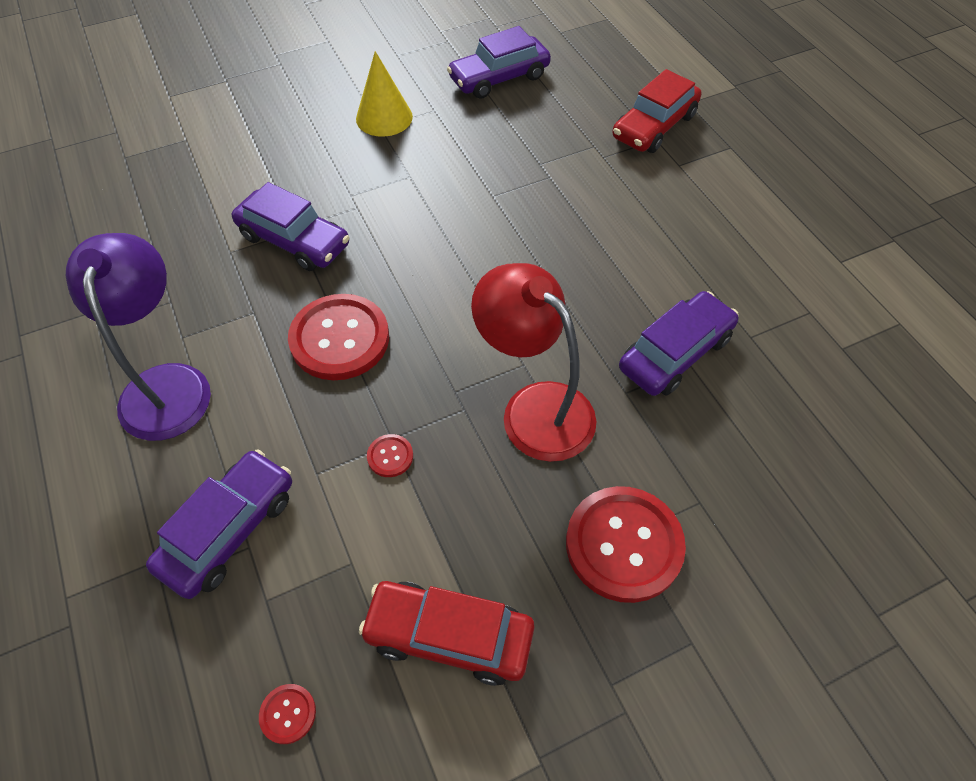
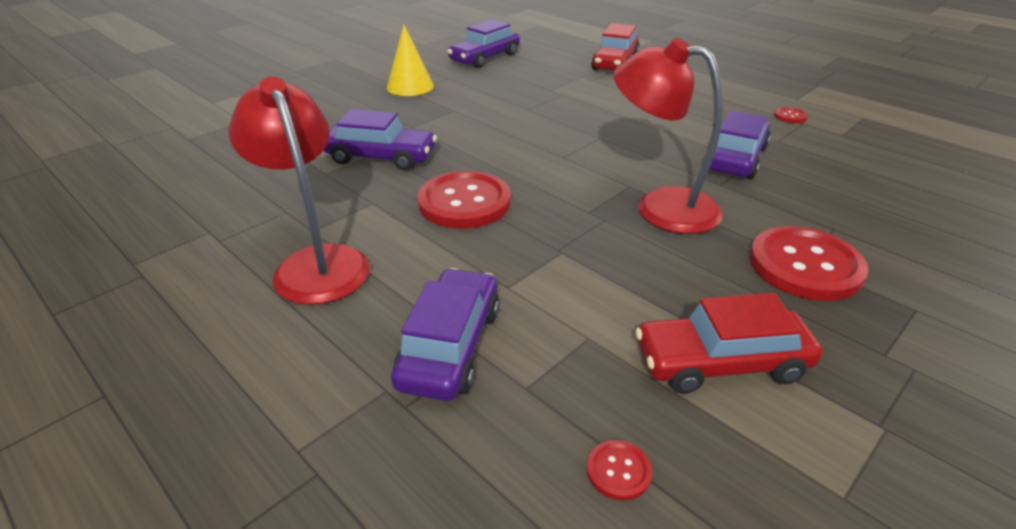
camera: 20 degrees left, 20 degrees down
(166, 384) = (316, 263): purple lamp -> red lamp
(390, 456) = (566, 260): red button -> red button (790, 116)

